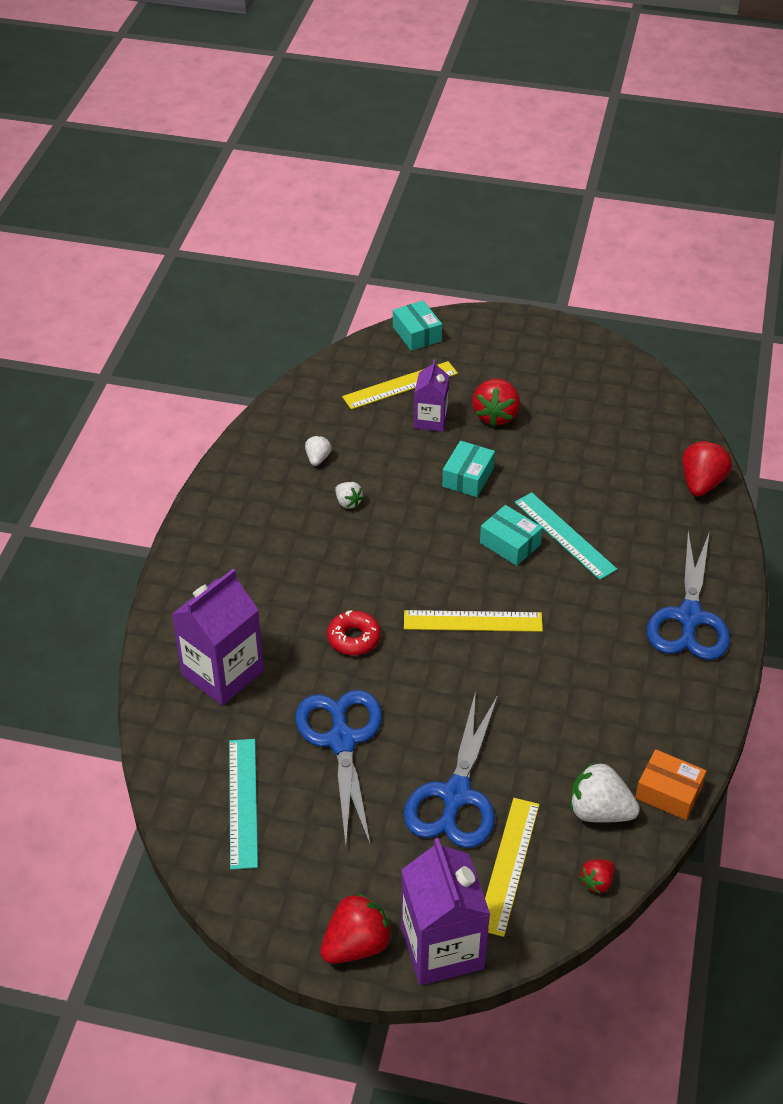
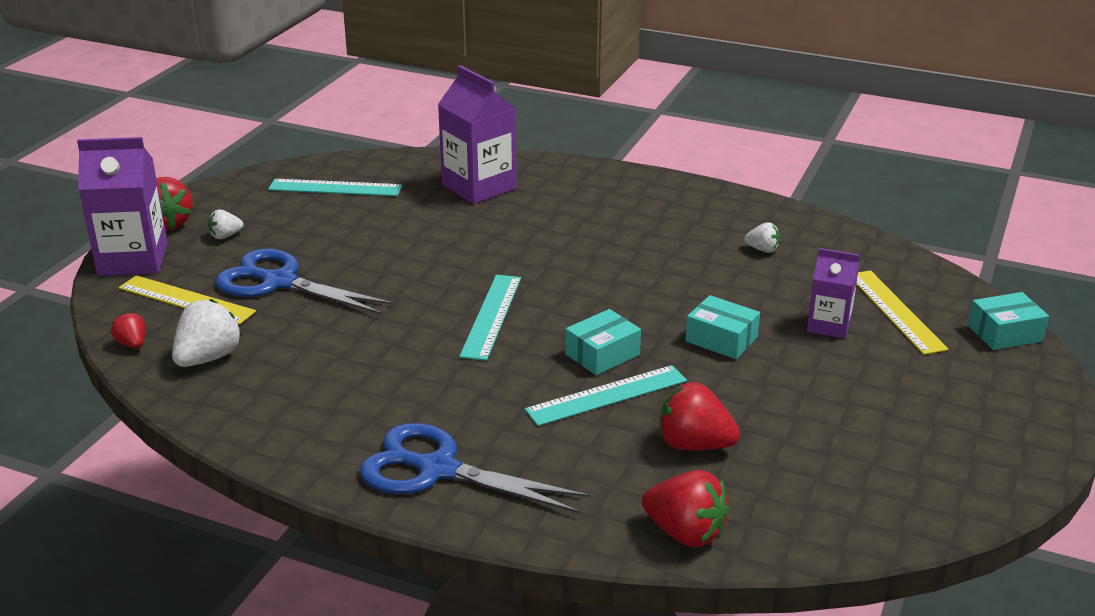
camera: 100 degrees right, 15 degrees down
(342, 741) = (374, 233): blue scissors -> none
(348, 502) = (690, 261): white strawberry -> white strawberry (225, 236)
(354, 638) = (495, 249): red donut -> none
(473, 621) = (491, 316): yellow ruler -> turquoise ruler
(496, 415) = (839, 374): red strawberry -> red strawberry (694, 445)
(668, 792) = (200, 405): orange box -> none

